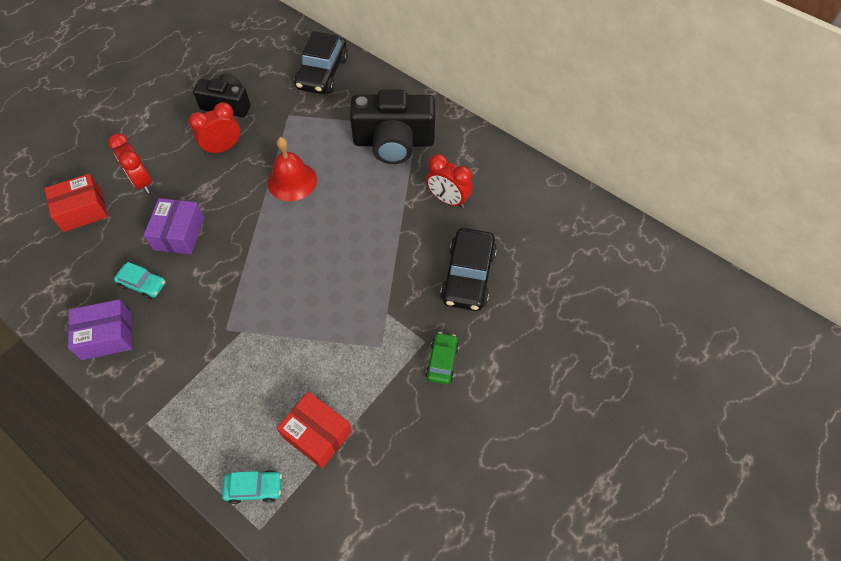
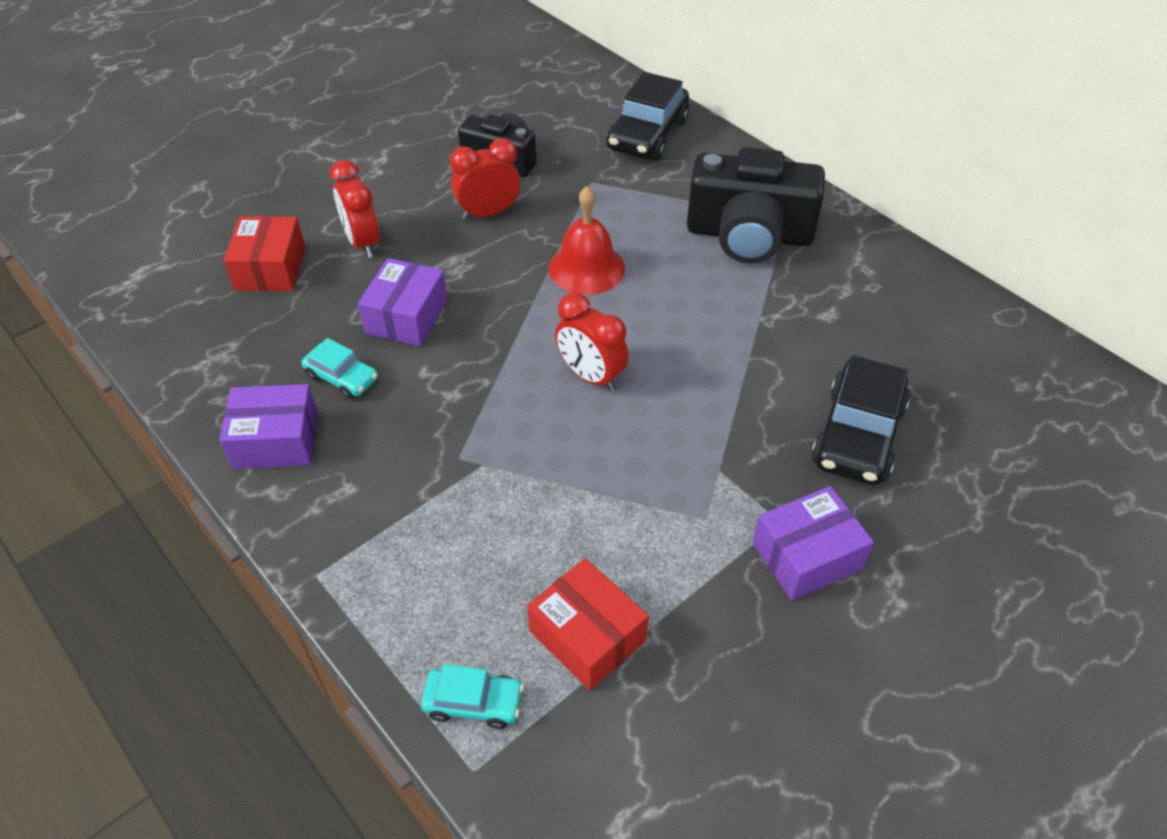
camera: 10 degrees right, 10 degrees down
(82, 210) = (270, 268): red box -> red box turned 75 degrees counterclockwise
(442, 361) = (806, 556): green car -> purple box
(448, 200) = (830, 323): red clock -> red clock (590, 376)

